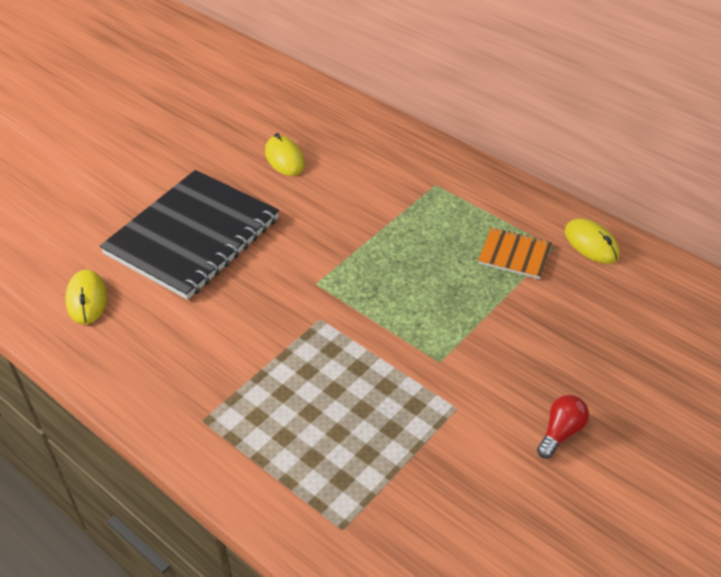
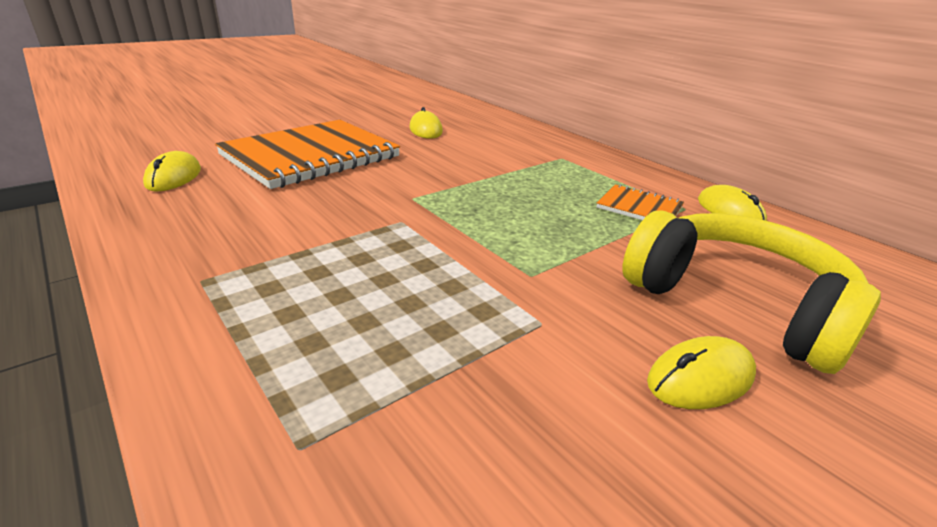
camera: 10 degrees right, 15 degrees down
(193, 236) = (311, 156): black notebook -> orange notebook
(560, 432) = (700, 378): red light bulb -> yellow mouse
(587, 359) = (736, 303): none -> yellow headphones

